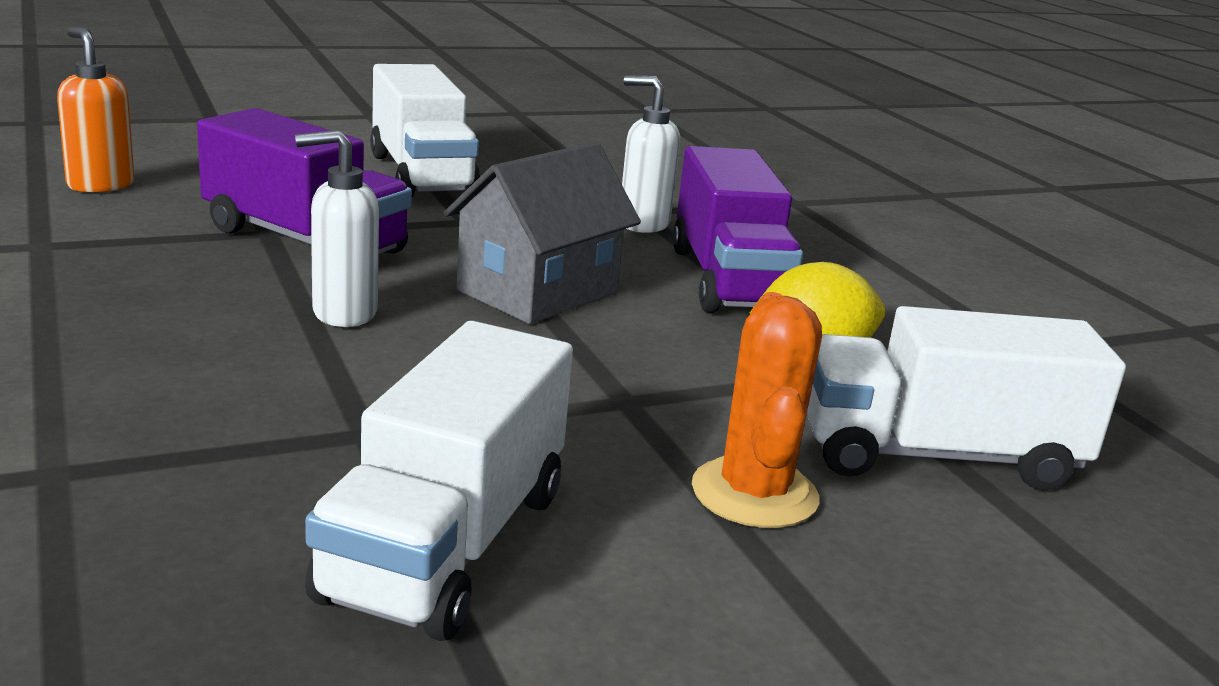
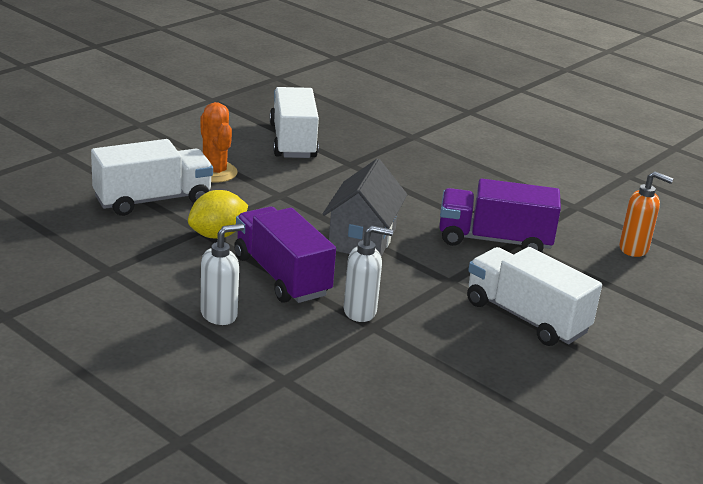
camera: 155 degrees right, 5 degrees up
(343, 313) = (420, 205): white soap dispenser -> white soap dispenser (219, 315)

